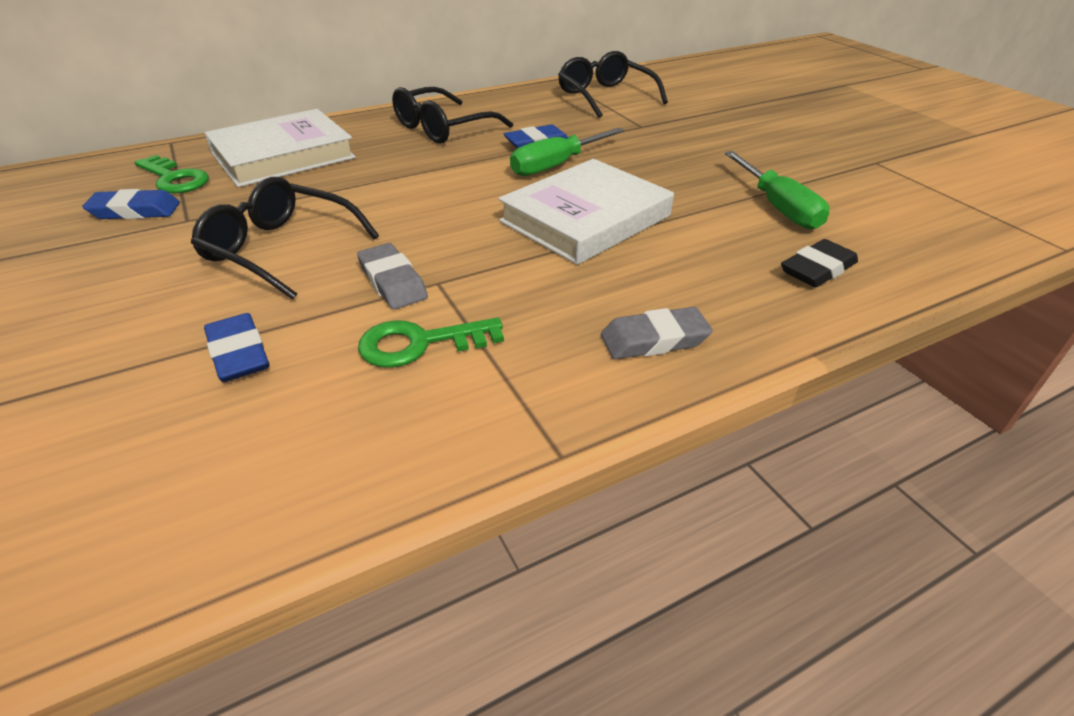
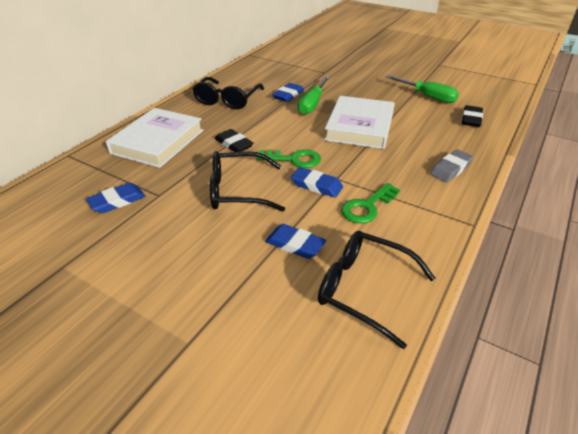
camera: 30 degrees left, 0 degrees up
(175, 179) = (111, 175): green key -> green key (294, 159)
(366, 187) = (234, 144): none -> black eraser
(392, 282) = (316, 185): grey eraser -> blue eraser
(605, 96) = (286, 60): black glasses -> black glasses (364, 289)

